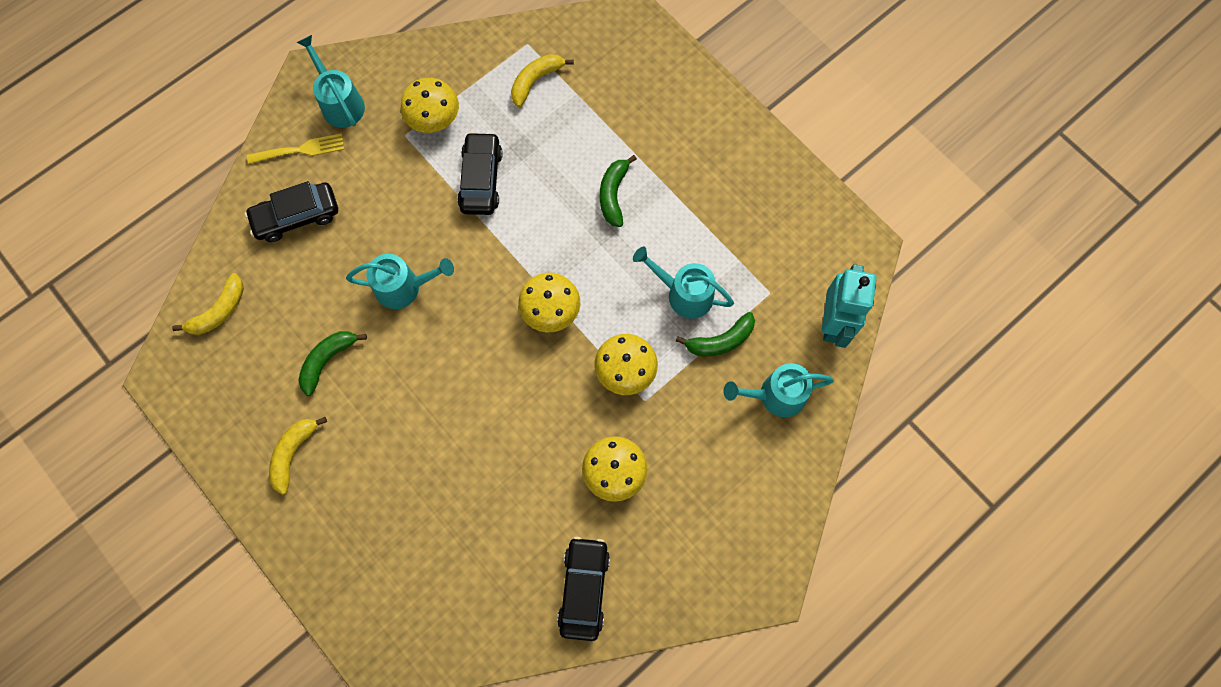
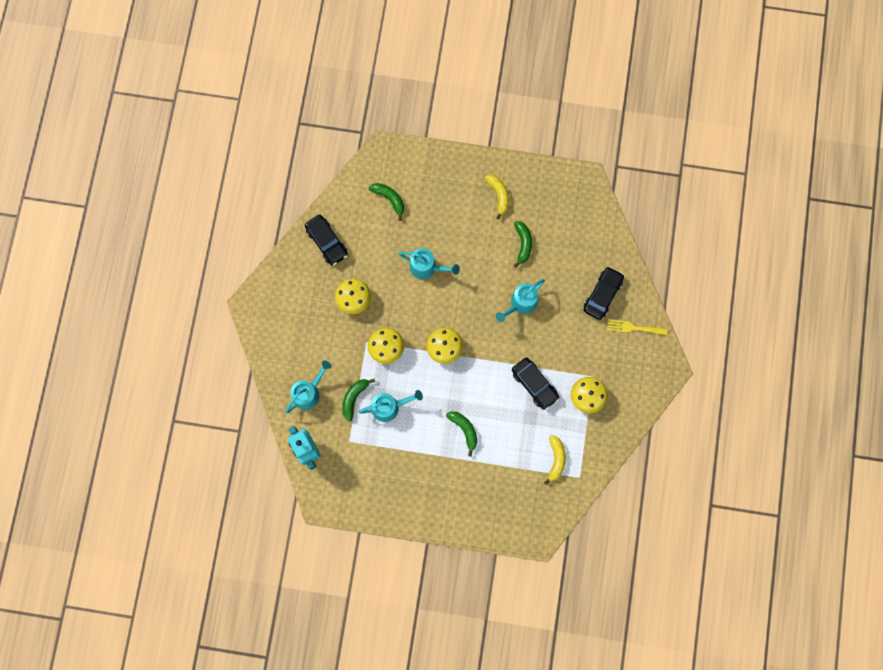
camera: 140 degrees right, 5 degrees up
(219, 311) = (592, 225): yellow banana -> none
(301, 150) = (633, 328): yellow fork -> yellow fork turned 60 degrees clockwise
(340, 102) = (640, 366): turquoise watering can -> turquoise watering can (427, 267)
(442, 578) = (389, 199): none -> green banana

